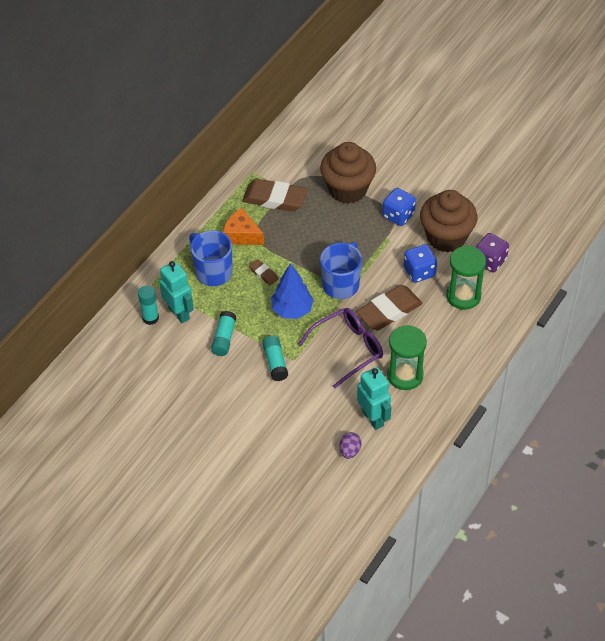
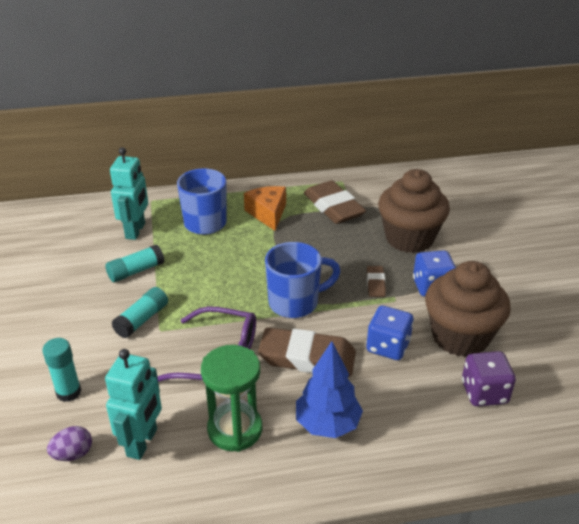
camera: 45 degrees right, 15 degrees down
(150, 318) = (112, 220): turquoise glue stick -> turquoise glue stick (68, 392)
(263, 274) = (241, 249): brown eraser -> brown eraser (375, 284)
(292, 310) = (221, 291): blue tree -> blue tree (327, 424)
(463, 296) = (407, 403): green hourglass -> none

